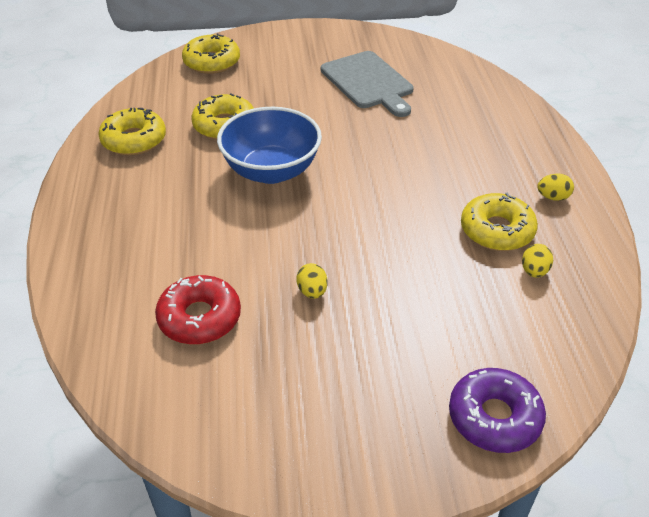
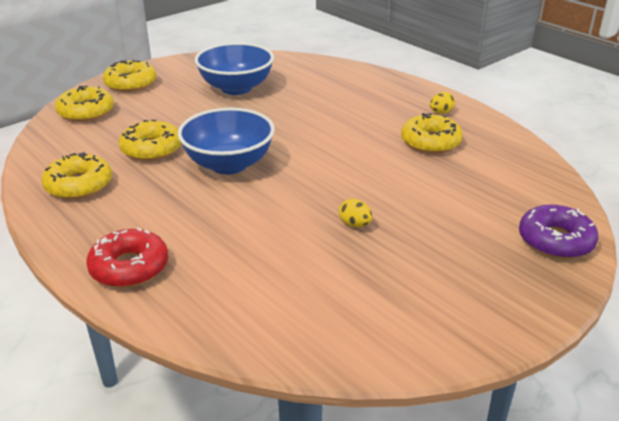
camera: 35 degrees left, 10 degrees down
(199, 318) = (291, 277): red donut -> red donut (129, 267)
(278, 42) = (131, 84): none -> yellow donut
(368, 82) = (236, 88): grey cutting board -> blue bowl
(534, 271) = (479, 155): yellow egg -> none

